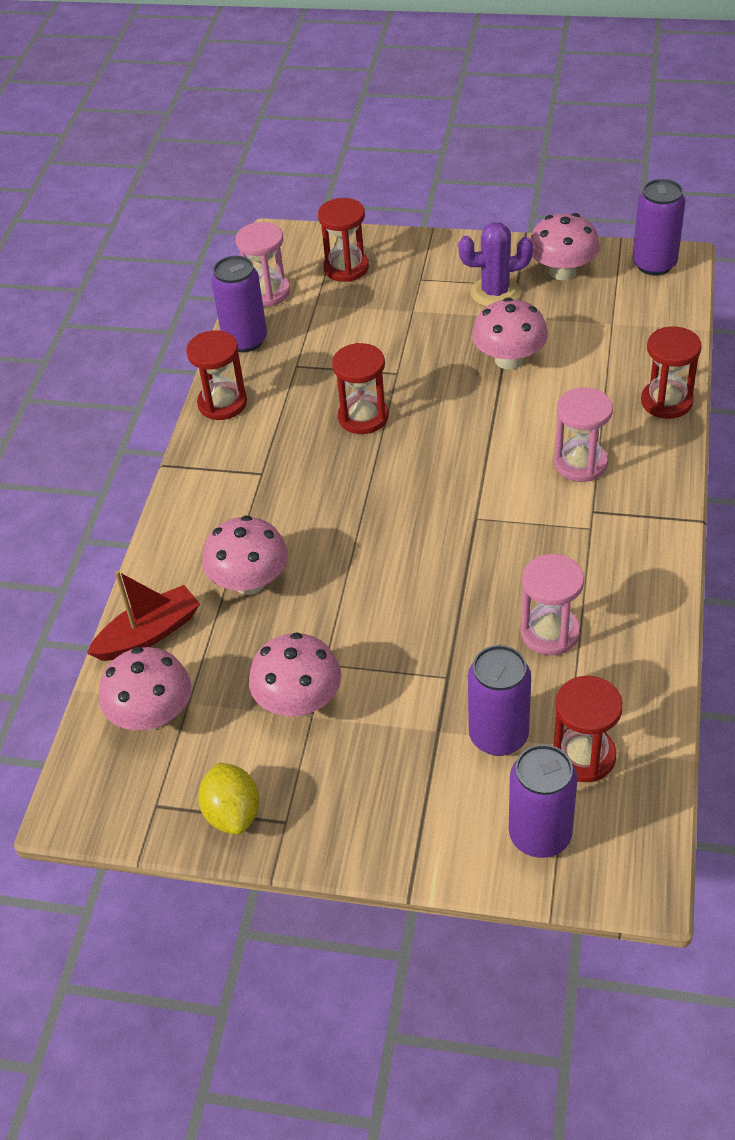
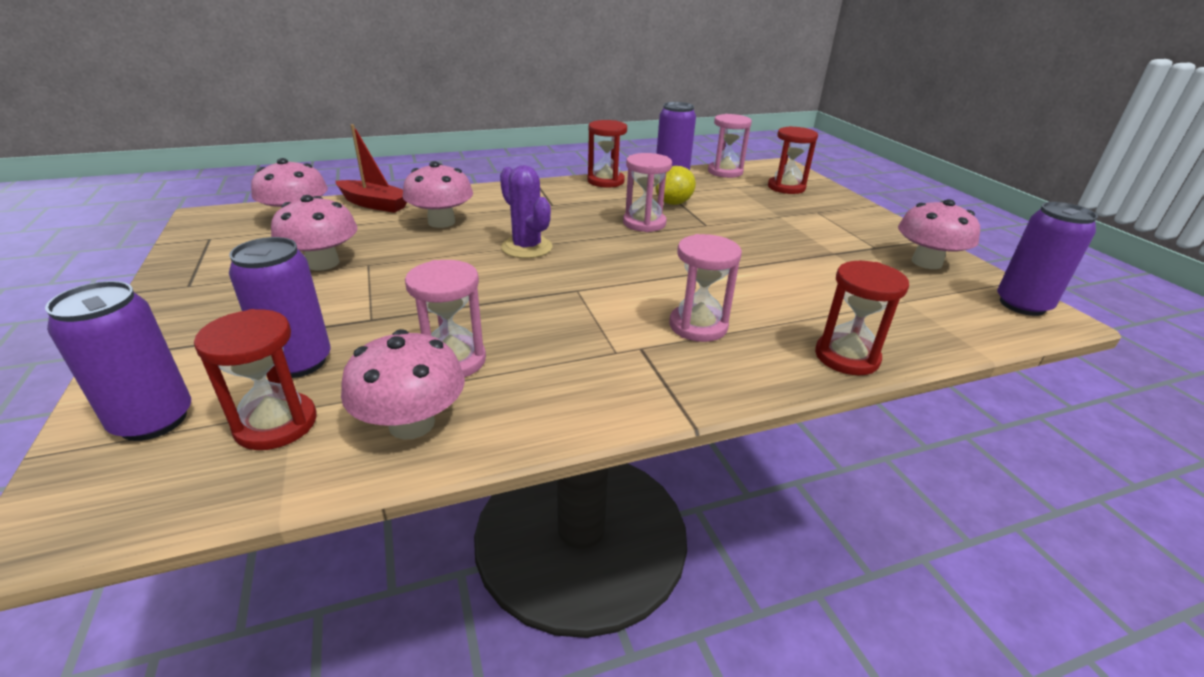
camera: 55 degrees right, 15 degrees down
(233, 813) = (198, 264): yellow lemon -> yellow lemon (673, 203)
(363, 417) = (644, 223): red hourglass -> pink hourglass
(495, 293) = (850, 241): purple cactus -> purple cactus (527, 247)
(509, 359) = (783, 263): pink mushroom -> pink mushroom (411, 424)

